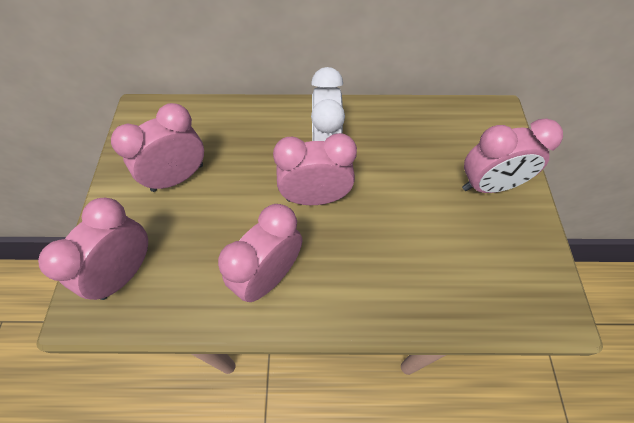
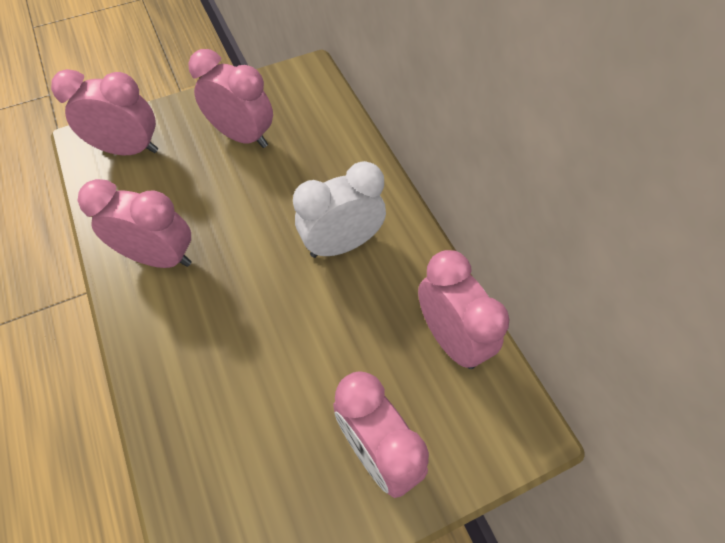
camera: 65 degrees right, 0 degrees up
(315, 197) = (270, 260): pink clock -> pink clock (450, 338)

